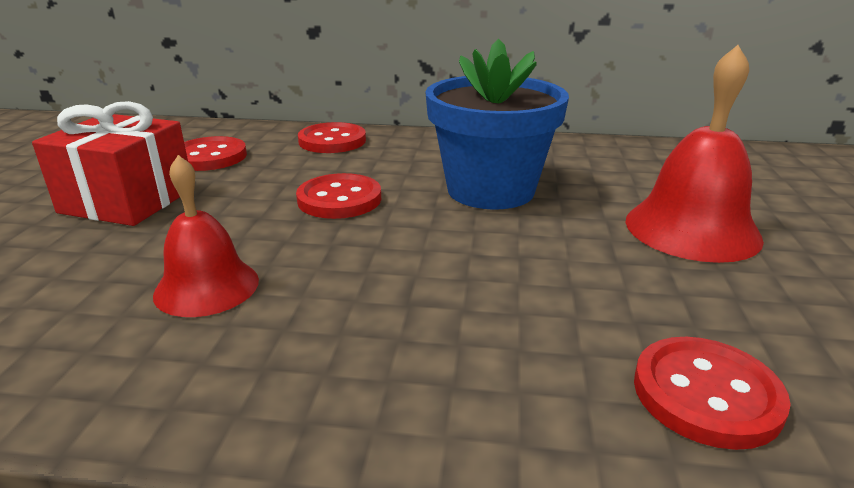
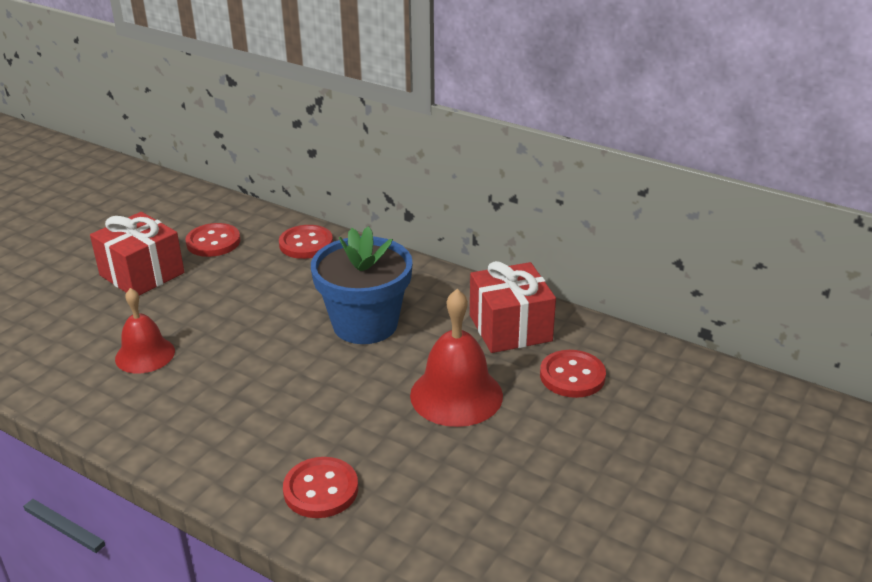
camera: 25 degrees right, 5 degrees up
(339, 199) = (262, 306): red button -> red button (572, 376)
(647, 163) = (510, 328): none -> red gift

